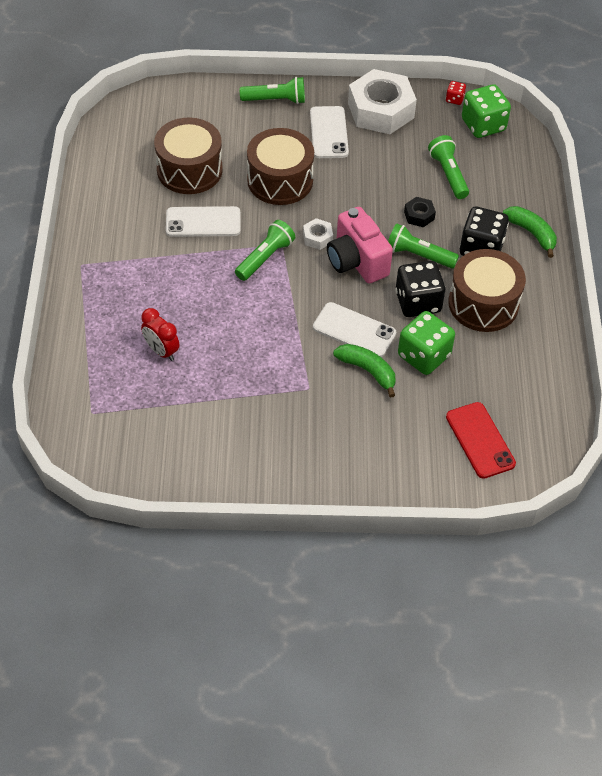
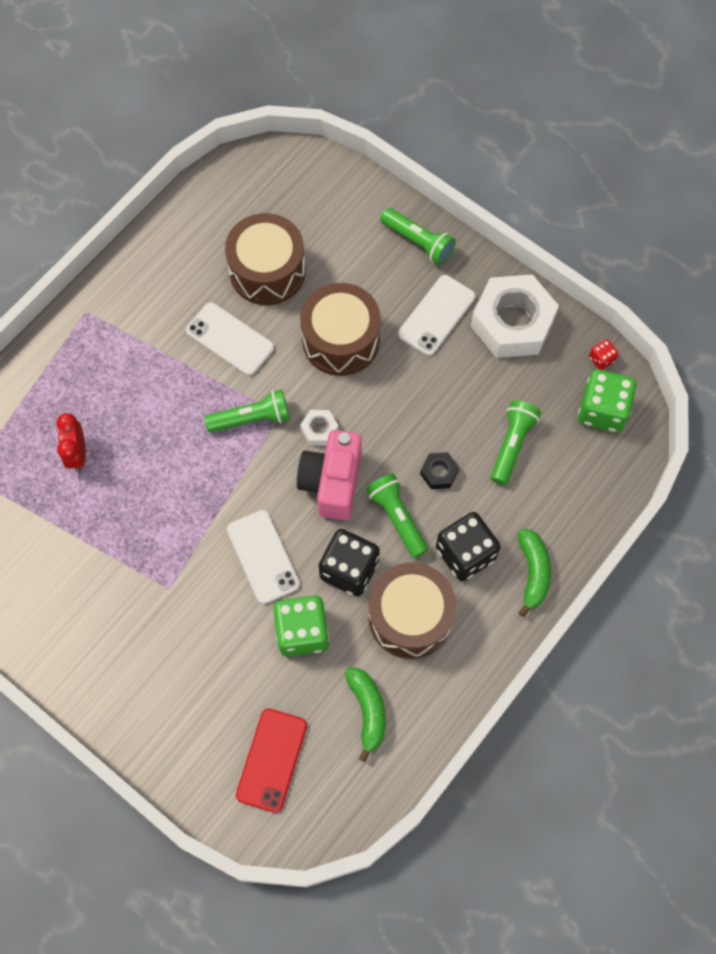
camera: 40 degrees right, 15 degrees up
(367, 371) = (236, 609): green banana -> green banana (367, 711)

